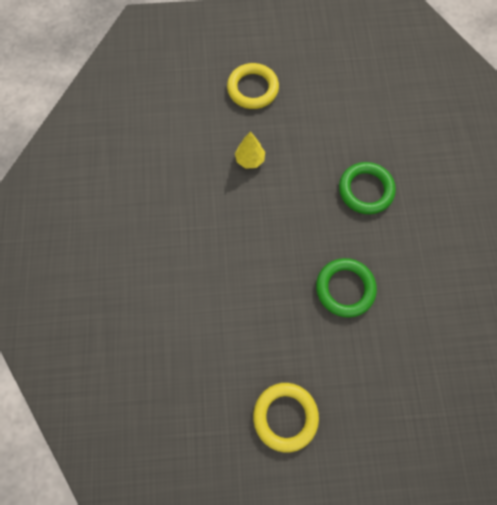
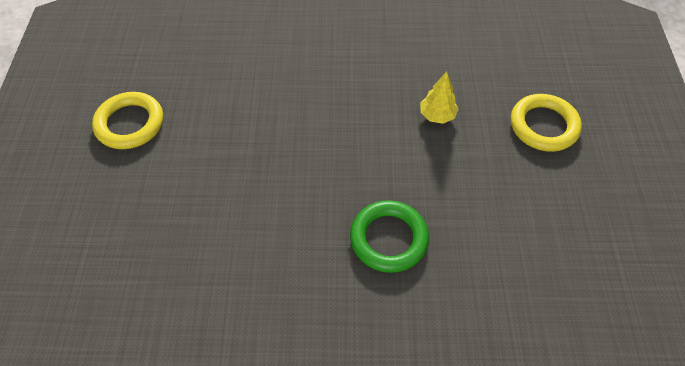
camera: 95 degrees right, 15 degrees down
(345, 288) = (255, 196): green ring -> none

